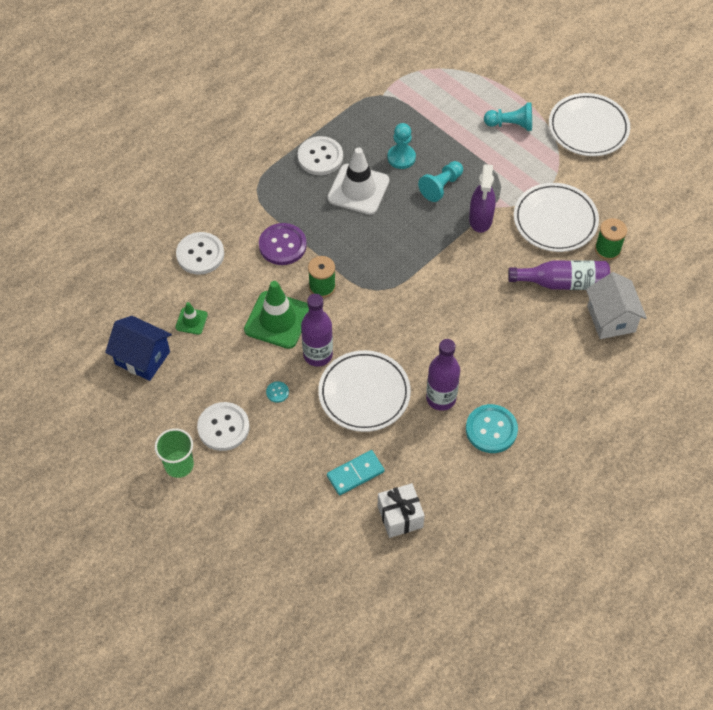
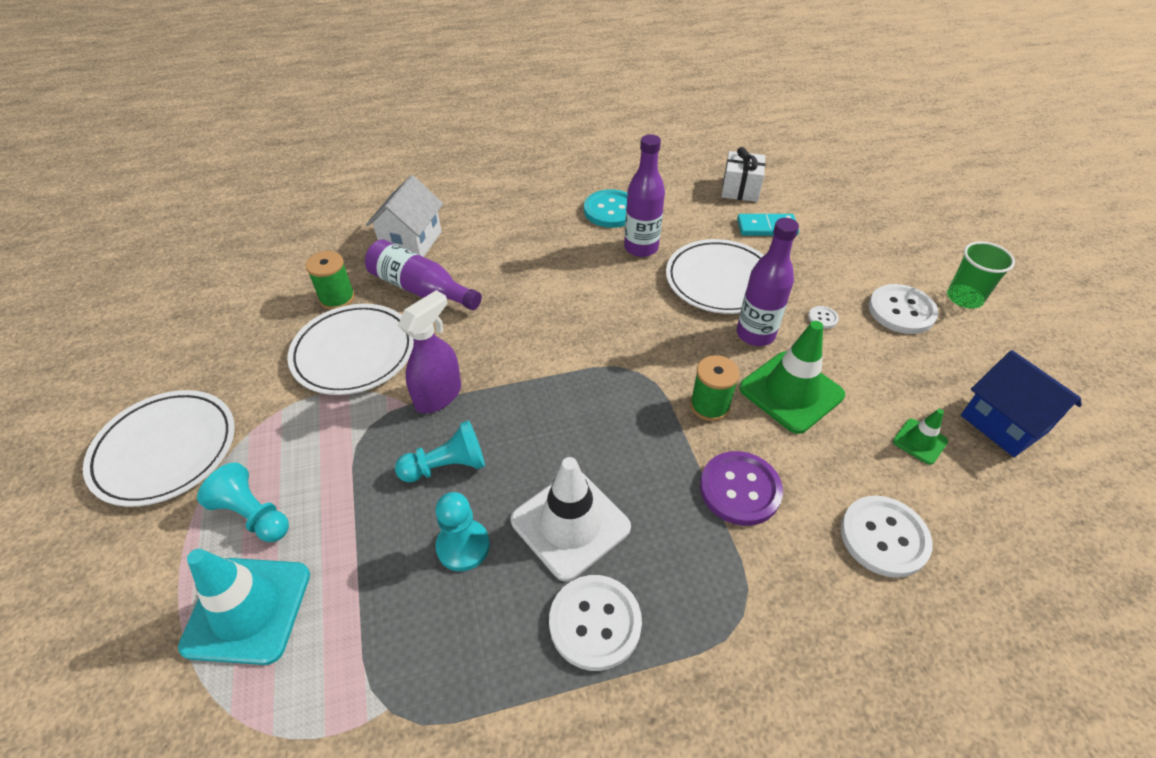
camera: 150 degrees left, 10 degrees down
(277, 392) = (822, 318): turquoise button -> white button
(470, 95) = (247, 610): none -> turquoise traffic cone

